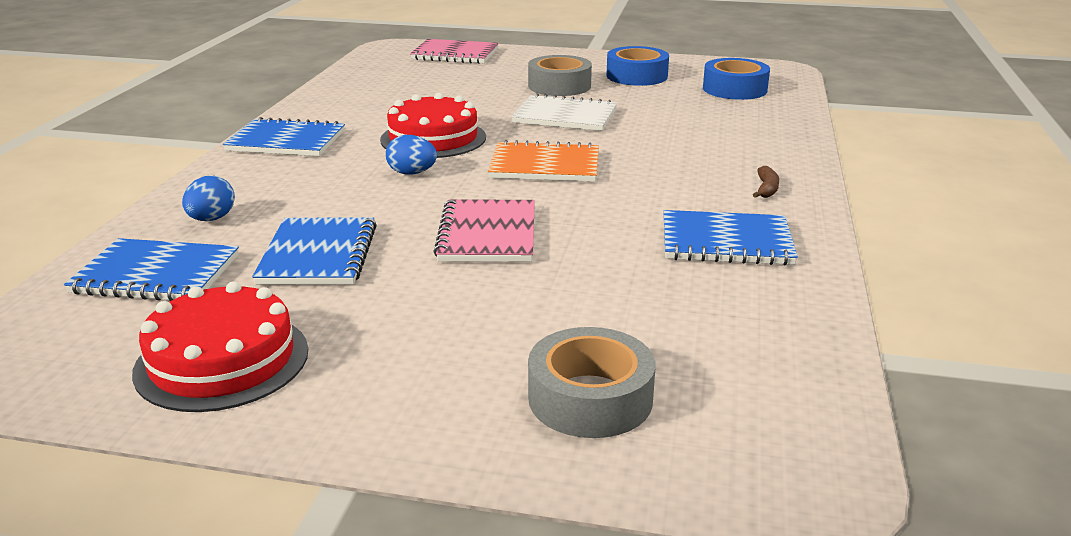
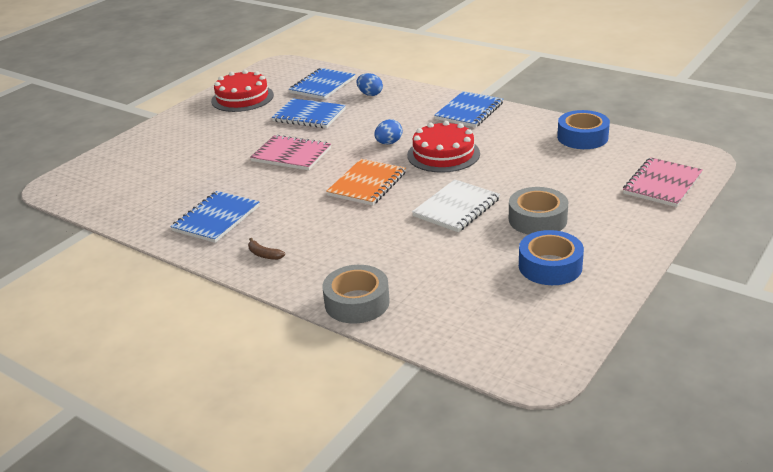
camera: 115 degrees right, 5 degrees up
(590, 398) = (142, 157): grey tape -> grey tape (357, 302)
(734, 89) = (480, 313): blue tape -> blue tape (582, 137)

